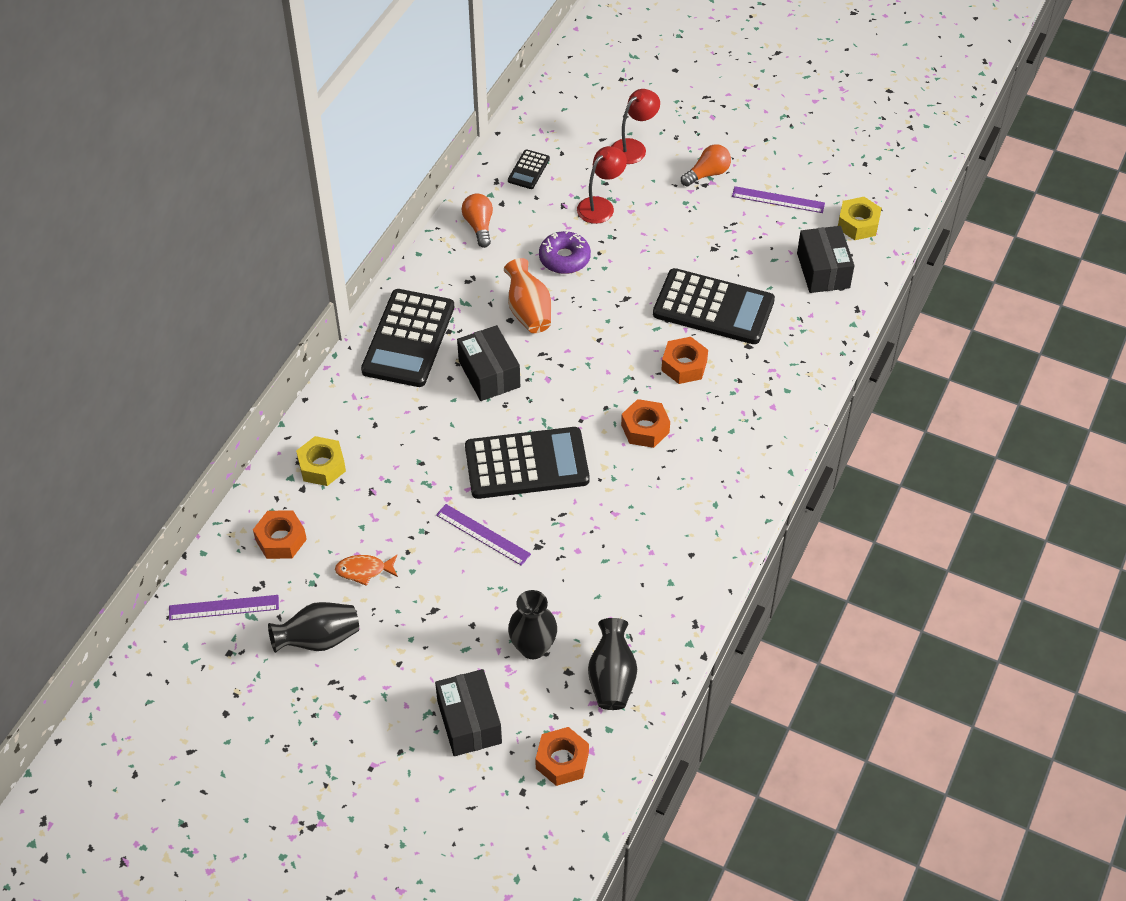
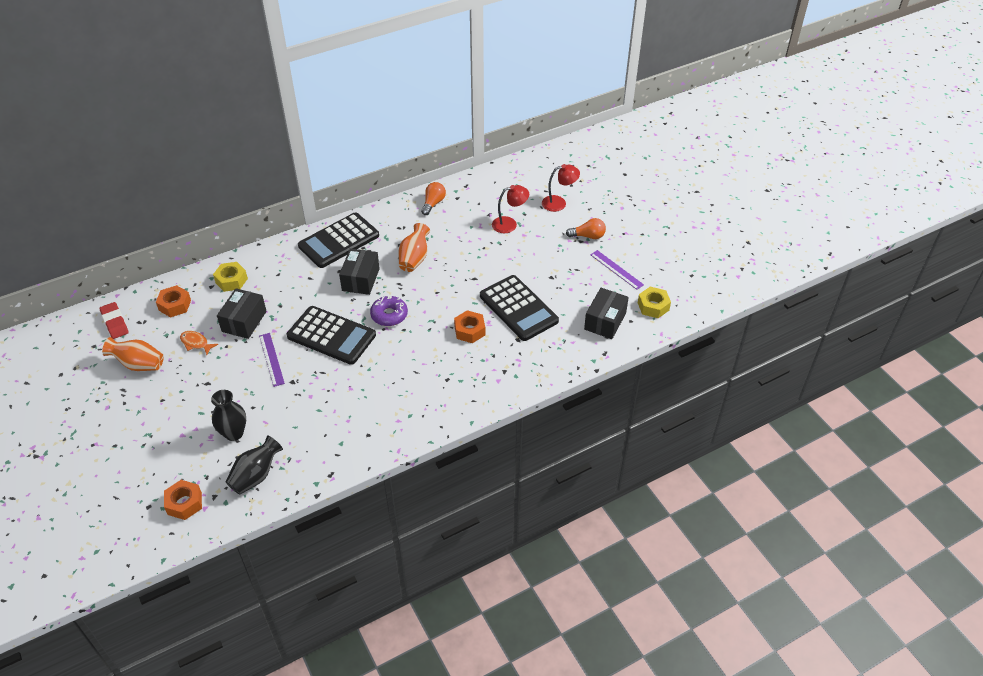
camera: 35 degrees right, 5 degrees down
(224, 607) = (115, 323): purple ruler -> red eraser
(318, 639) = (139, 364): black vase -> orange vase
(469, 722) = (162, 452): black box -> black box (244, 321)
(528, 170) = (489, 188): black calculator -> none
(564, 258) = (461, 241): purple donut -> purple donut (389, 315)
(645, 429) = (413, 352): orange nut -> none

